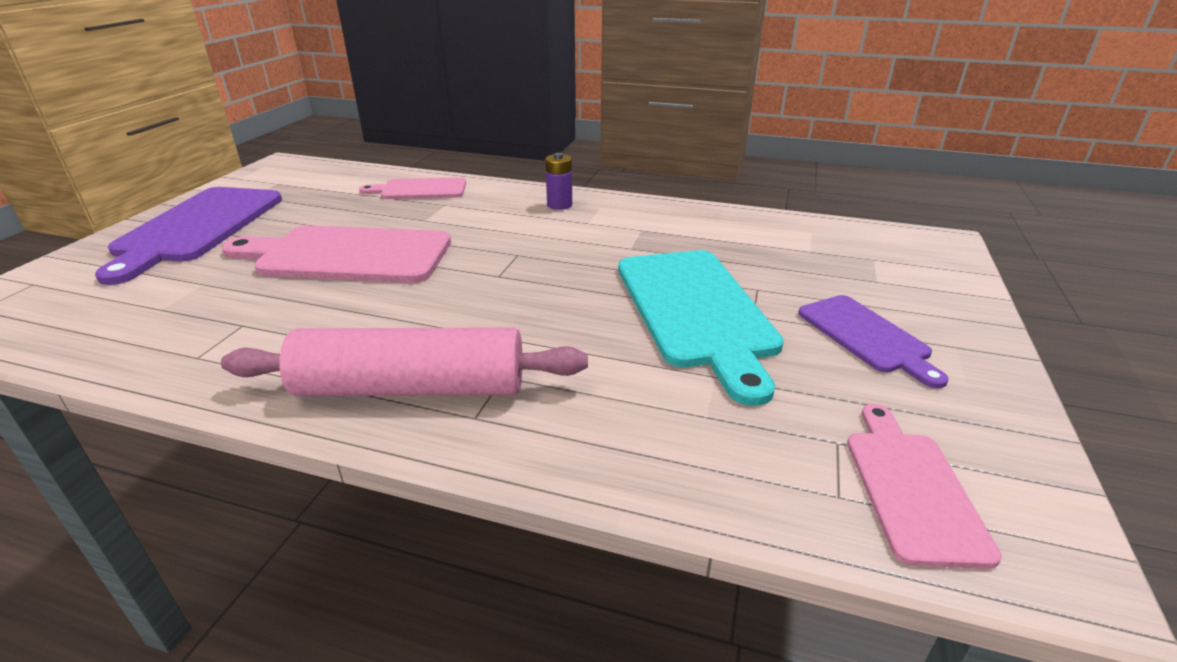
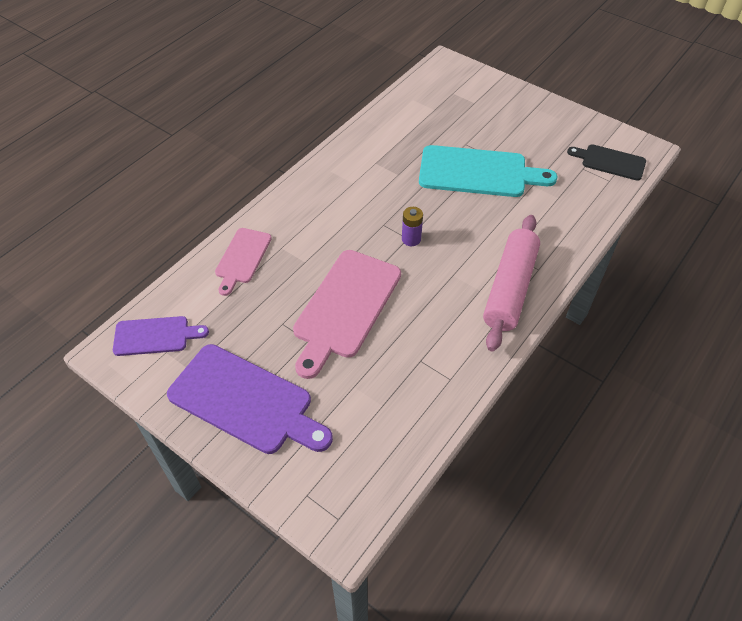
camera: 70 degrees left, 20 degrees up
(559, 205) = (317, 189): purple battery -> purple battery (411, 239)
(866, 336) = (519, 128): purple cutting board -> purple cutting board (155, 336)
(911, 488) = (610, 162): pink cutting board -> black cutting board

